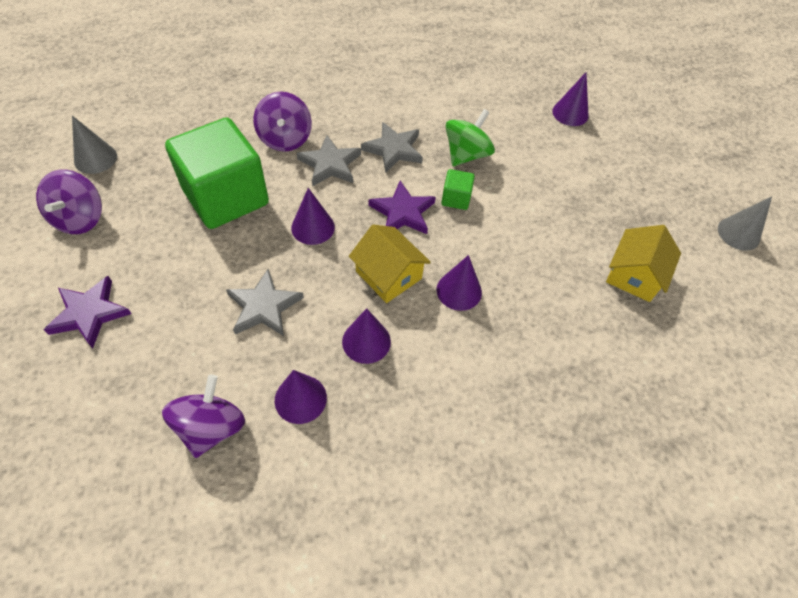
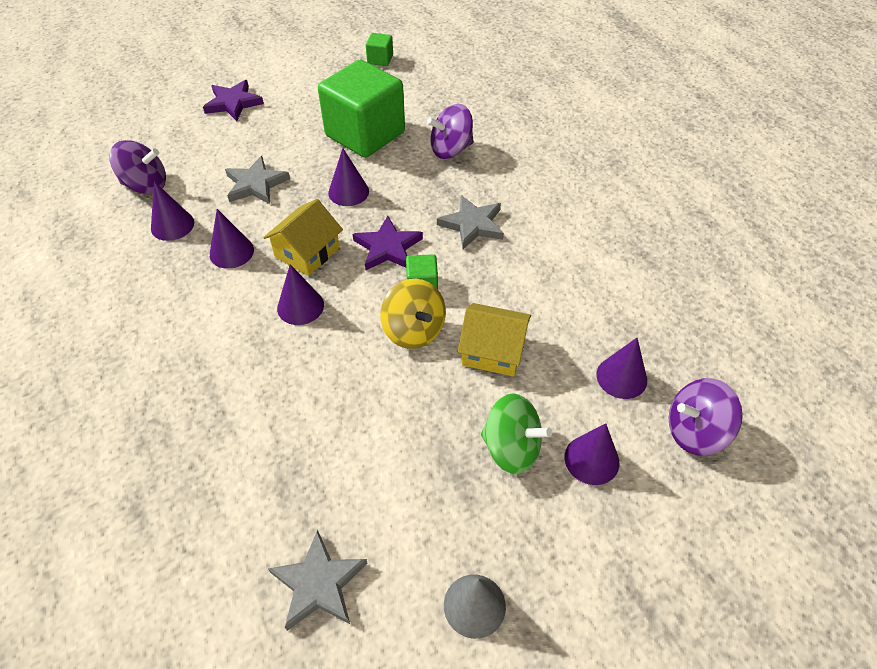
camera: 80 degrees right, 5 degrees down
(80, 218) = (317, 72): purple spinning top -> purple spinning top (695, 431)
(95, 158) = (380, 59): grey cone -> green cube
(330, 164) = (431, 185): grey star -> grey star (319, 584)
(466, 155) = (492, 283): green spinning top -> green spinning top (511, 448)
(505, 215) = (414, 330): none -> yellow spinning top
(634, 148) = (591, 459): none -> purple cone
(634, 275) = (361, 467): yellow house -> yellow house (493, 351)

